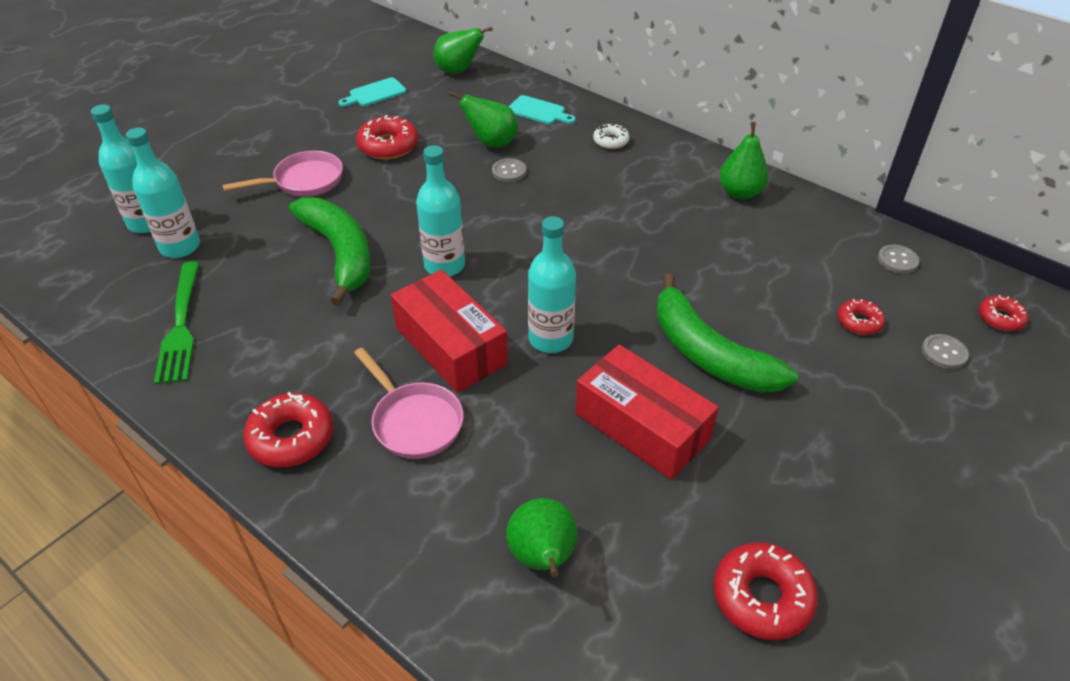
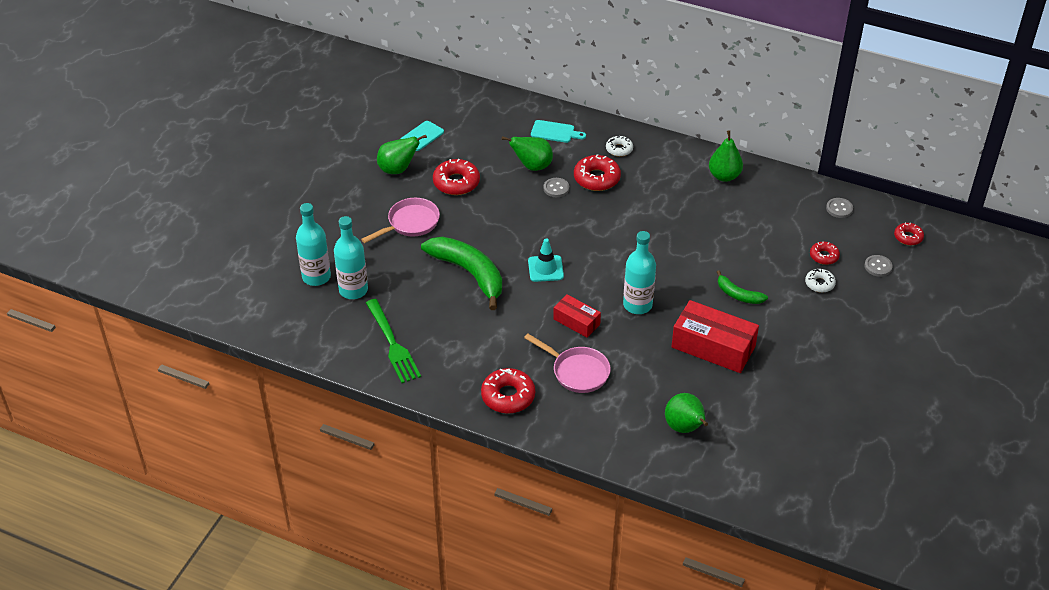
camera: 15 degrees left, 0 degrees up
(444, 265) = (545, 269): turquoise bottle -> turquoise traffic cone
(451, 346) = (576, 321): red box -> red box, size x0.57
(458, 71) = (475, 105): green pear -> green pear (398, 169)
(708, 353) = (738, 295): green banana -> green banana, size x0.51
(762, 597) = (806, 421): red donut -> red donut (596, 178)
(842, 361) = (819, 284): none -> white donut

